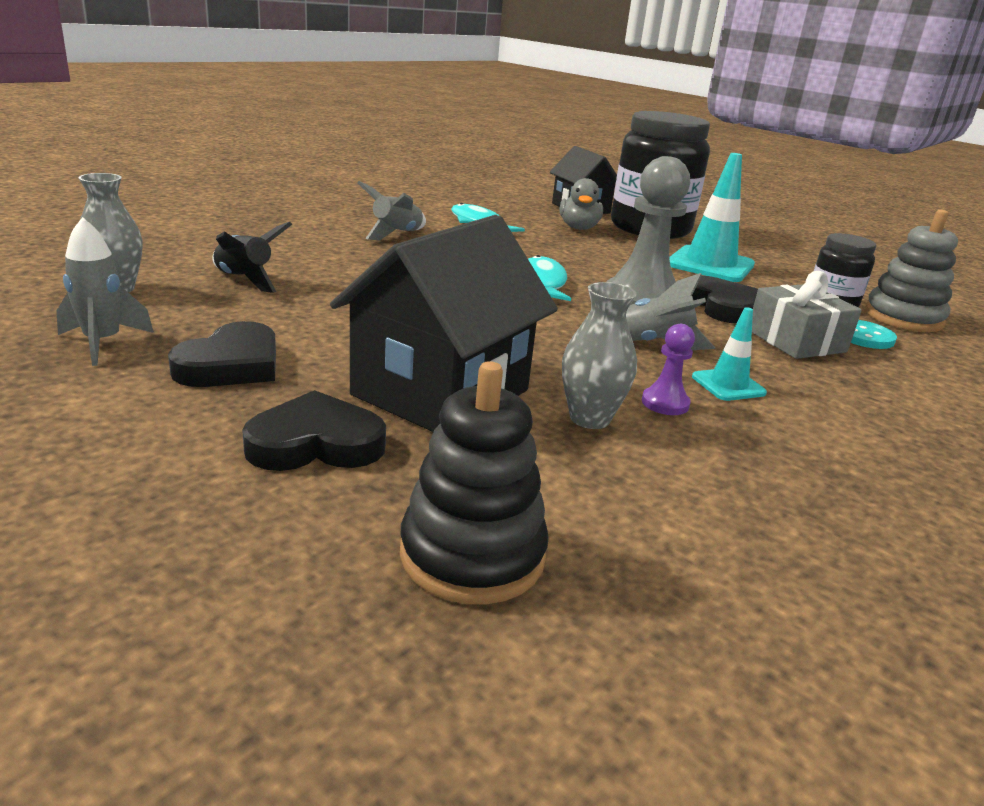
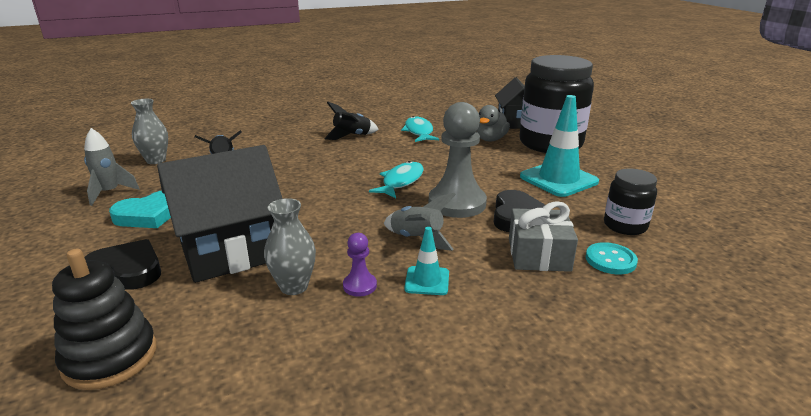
camera: 30 degrees right, 0 degrees up
(231, 365) = (149, 215): black heart -> turquoise heart
(396, 235) = (351, 136): grey rocket -> black rocket
(903, 318) = (680, 248): grey stacking toy -> none

